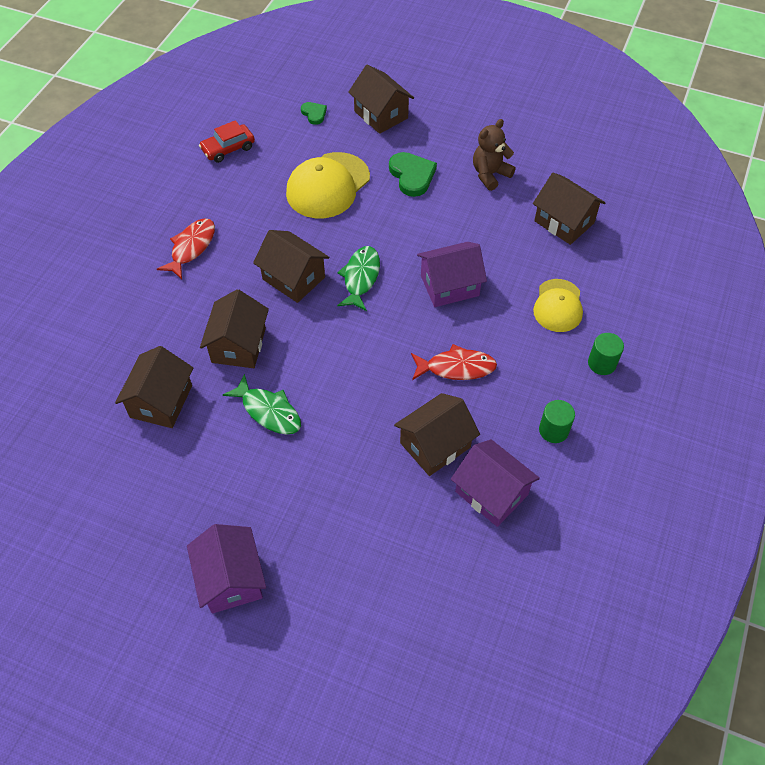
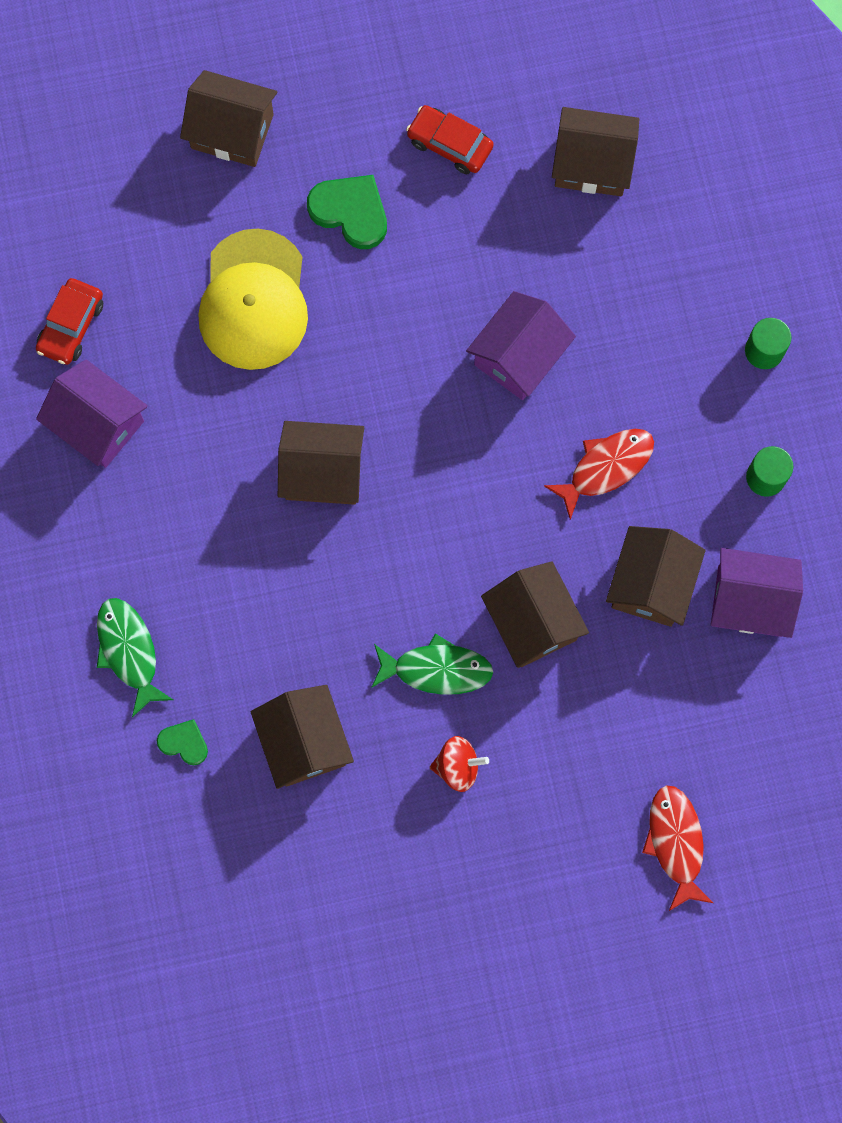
camera: 35 degrees left, 20 degrees up
(191, 247) = (157, 513): red fish -> red fish (675, 843)
(231, 579) = (552, 884): purple house -> purple house (98, 424)
(234, 471) = (457, 766): none -> red spinning top
(238, 345) = (332, 609): brown house -> brown house (532, 622)
(314, 114) = (139, 189): green heart -> green heart (184, 743)
(360, 277) = (403, 416): green fish -> green fish (129, 651)
(490, 174) = (449, 144): brown teddy bear -> red car
(558, 306) = (665, 300): yellow cap -> none

